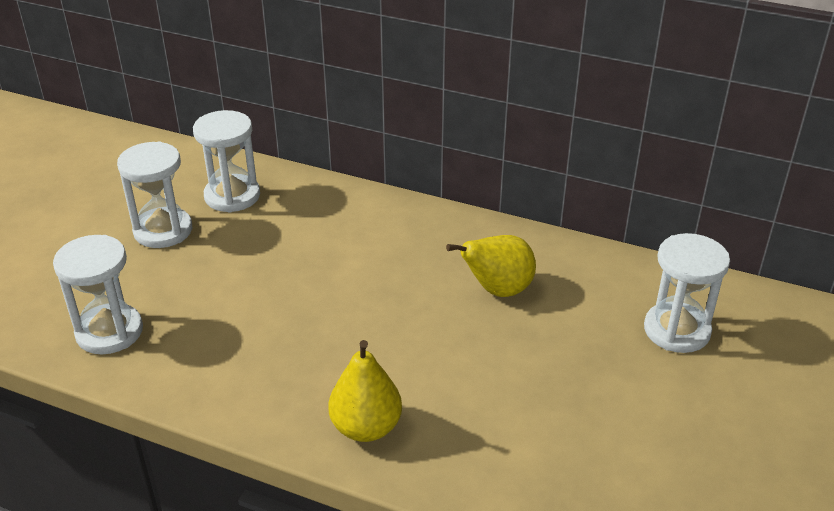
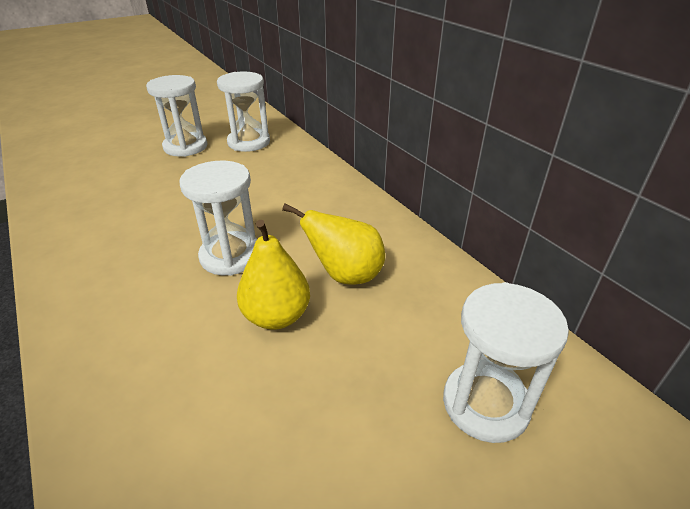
camera: 35 degrees right, 0 degrees up
(109, 332) = (76, 189): white hourglass -> white hourglass (230, 256)
(366, 427) = (106, 334): yellow pear -> yellow pear (276, 316)

